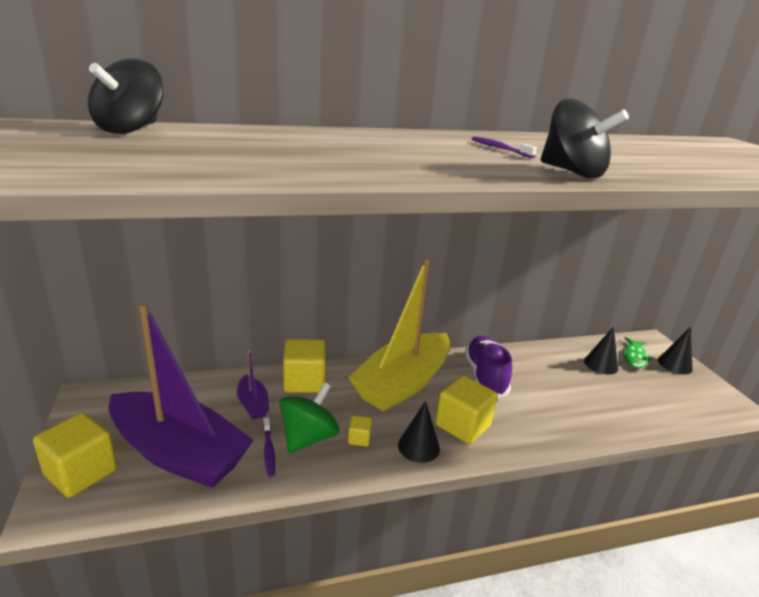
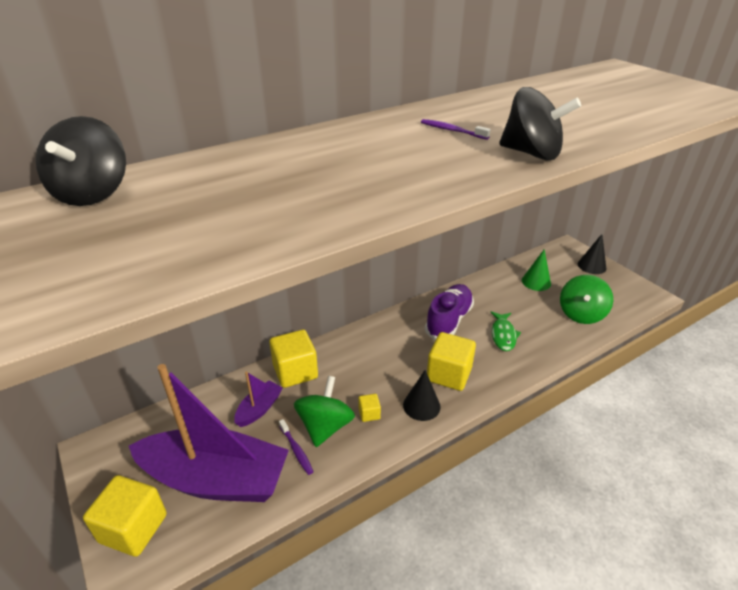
camera: 15 degrees left, 10 degrees up
(253, 404) = (259, 409): purple boat -> purple boat turned 105 degrees counterclockwise
(403, 383) = (382, 348): yellow boat -> none
(485, 376) = (448, 320): purple shoe -> purple shoe turned 45 degrees clockwise
(600, 364) = (536, 282): black cone -> green cone
(634, 357) = (559, 267): green fish -> green fish (503, 335)
(643, 407) = (581, 314): none -> green spinning top

